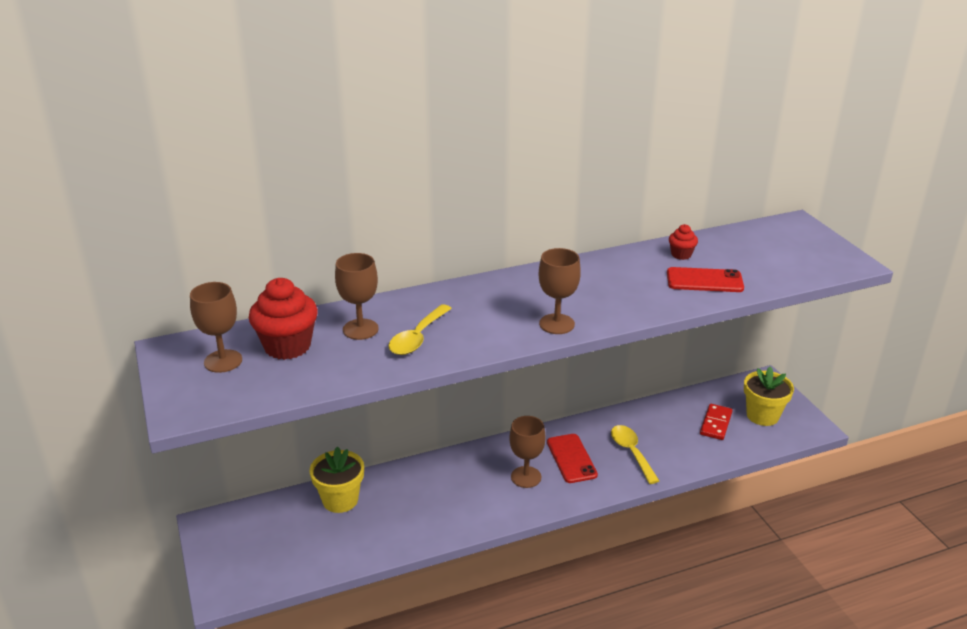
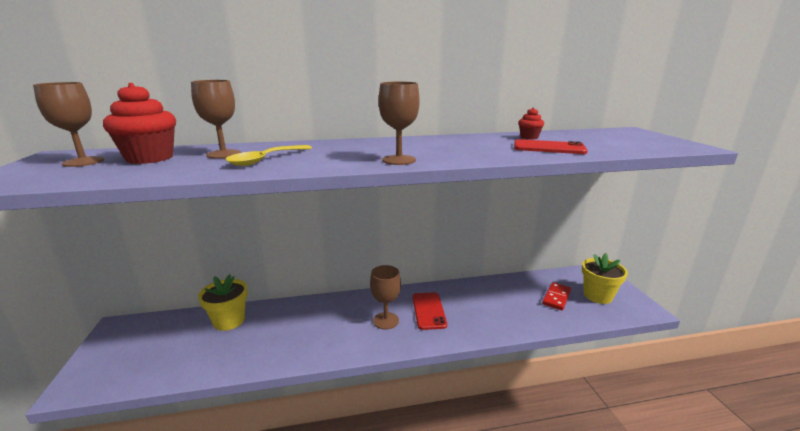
camera: 10 degrees right, 10 degrees down
(631, 452) = (480, 311): yellow spoon -> none

